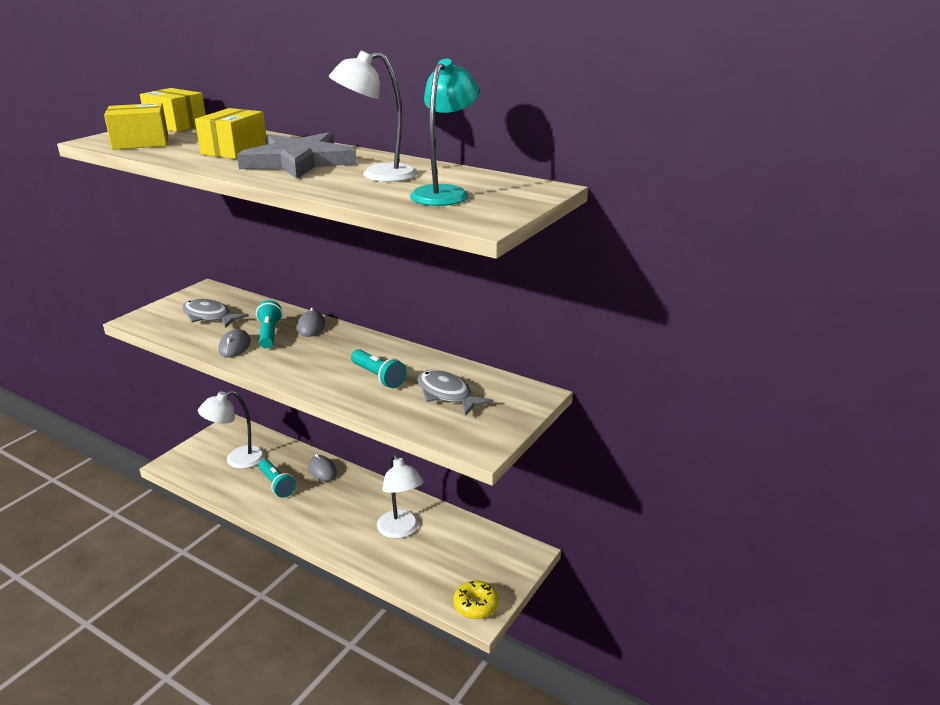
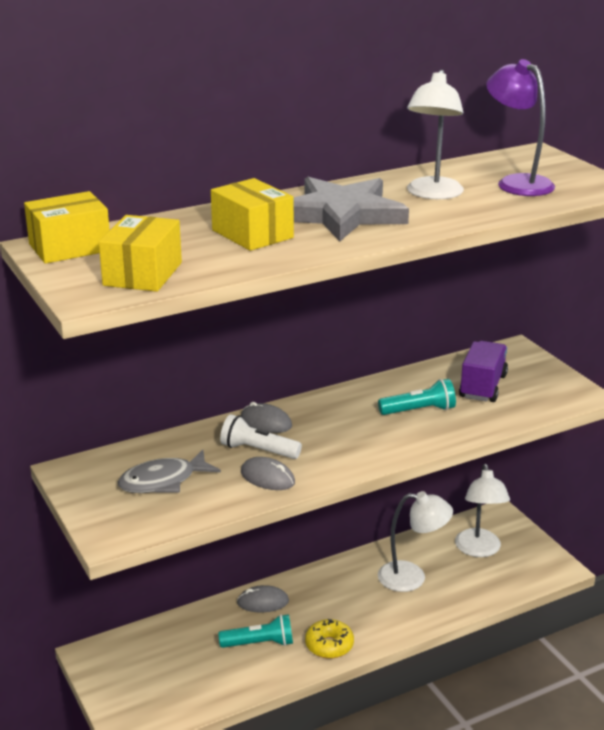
camera: 60 degrees left, 0 degrees up
(237, 460) = (178, 665): white lamp -> white lamp (479, 550)
(269, 334) = (258, 450): turquoise flashlight -> white flashlight
(445, 193) = (516, 183): turquoise lamp -> purple lamp
(446, 394) = (482, 386): grey fish -> purple truck
(475, 605) = (546, 566): yellow donut -> yellow donut (329, 645)

